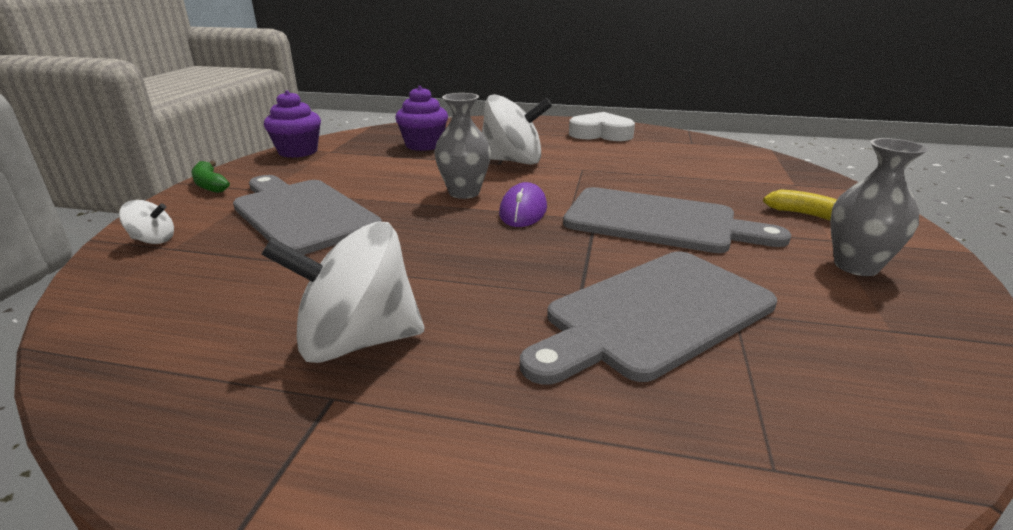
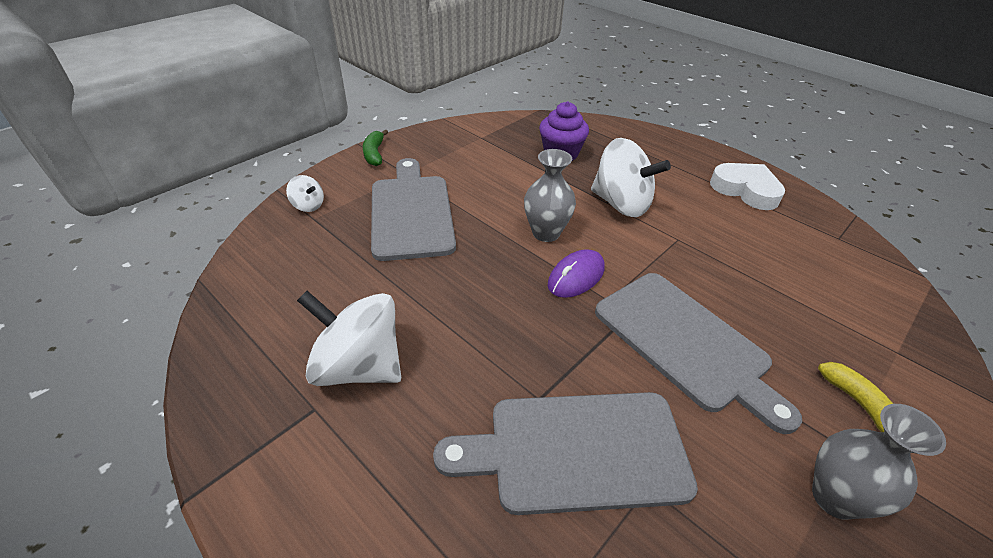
camera: 30 degrees right, 15 degrees up
(298, 151) = (457, 130): purple cupcake -> none

